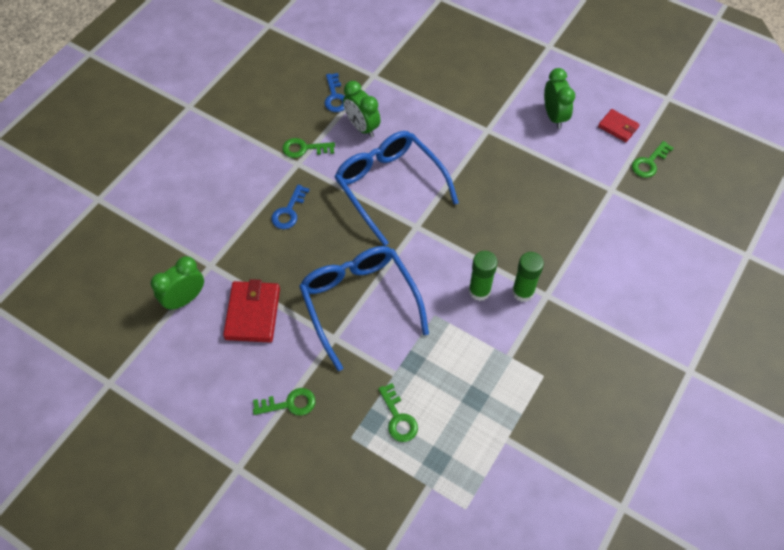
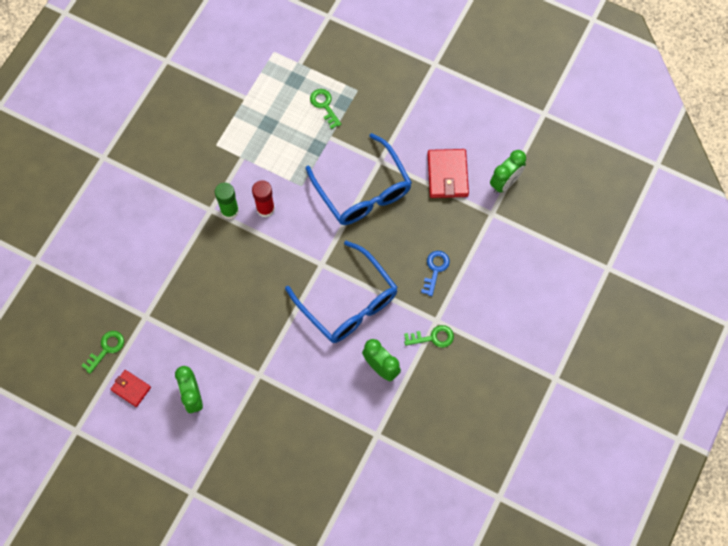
camera: 175 degrees right, 10 degrees up
(289, 404) = (406, 109): green key -> none
(335, 97) = (412, 403): blue key -> none
(479, 291) = (265, 209): green glue stick -> red glue stick

